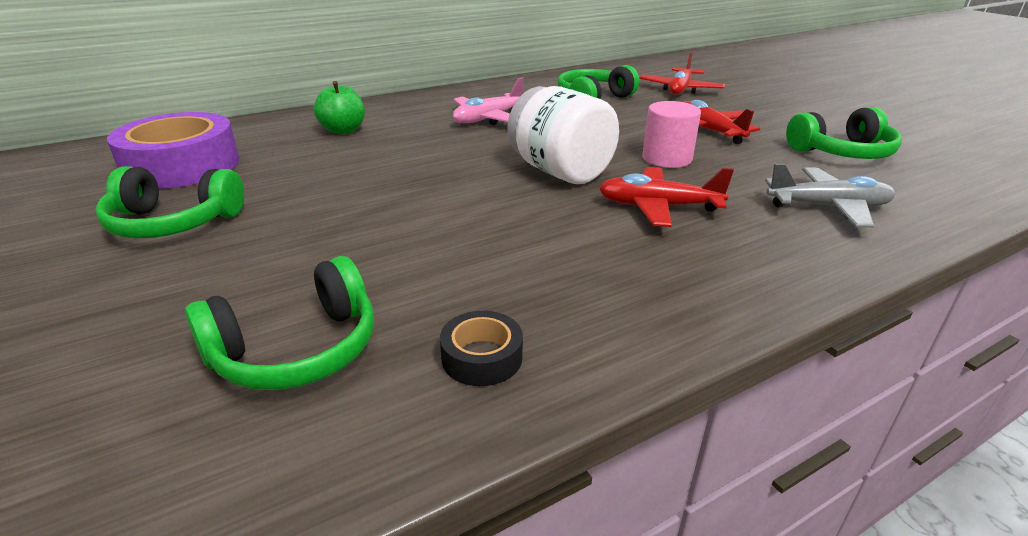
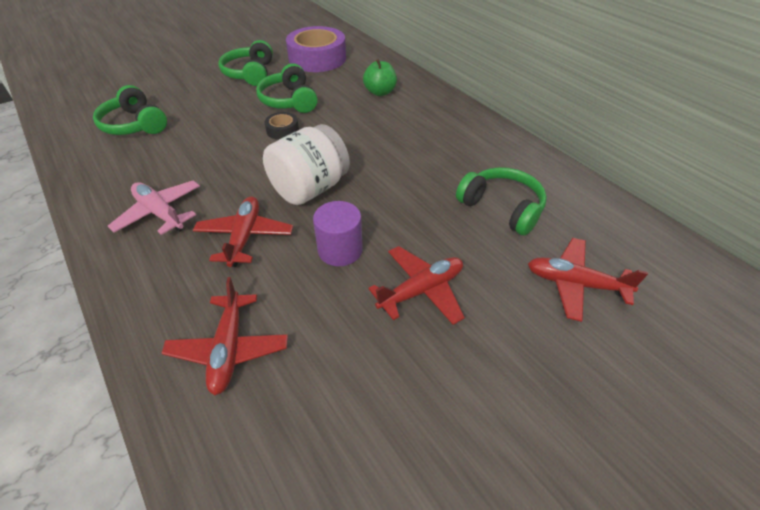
camera: 85 degrees right, 15 degrees up
(482, 357) = (108, 170): black tape -> black tape (282, 130)
(488, 119) = (420, 148): pink plane -> pink plane (160, 213)
(666, 158) = (340, 250): pink cylinder -> purple cylinder
(828, 207) = (229, 349): grey plane -> red plane
(842, 152) = (369, 410): green headphones -> green headphones (289, 101)

